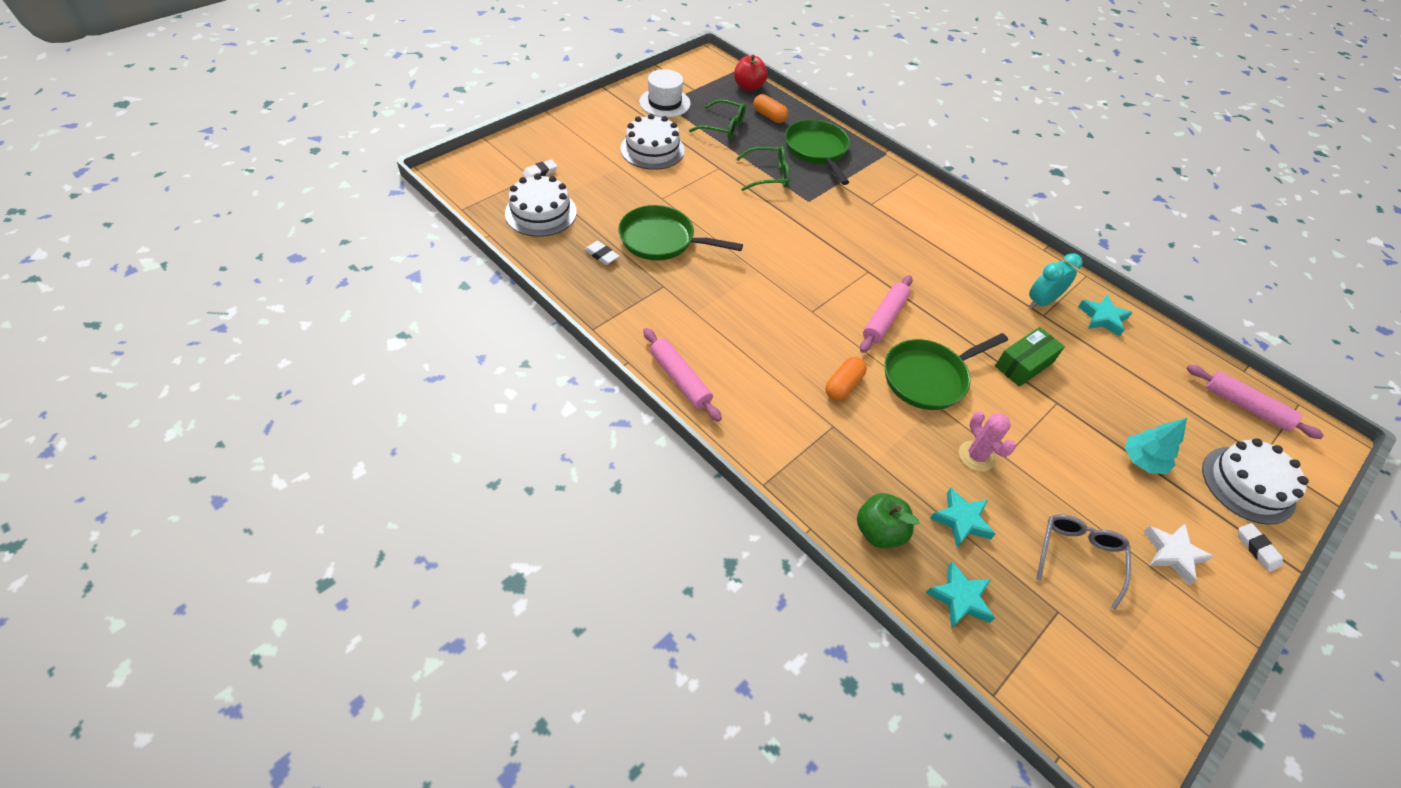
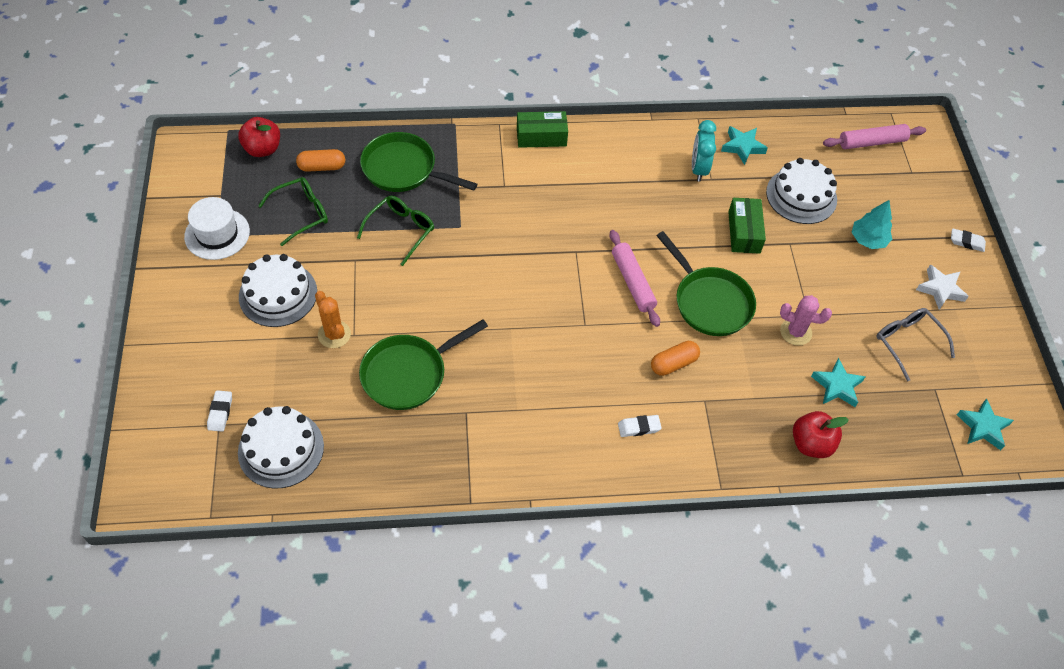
camera: 50 degrees left, 5 degrees up
(601, 255) = (385, 435): white eraser -> white eraser (639, 427)
(652, 189) = (334, 334): none -> orange cactus
(680, 379) = (579, 473): pink rolling pin -> none
(843, 385) = (673, 363): orange capsule -> orange capsule turned 75 degrees clockwise
(879, 532) = (811, 444): green apple -> red apple
(928, 377) = (709, 302): green pan -> green pan turned 45 degrees counterclockwise
(938, 200) = (541, 137): none -> green box
(960, 598) = (890, 437): turquoise star -> turquoise star (983, 427)
(1248, 484) = (924, 201): white cake -> white cake (801, 196)

